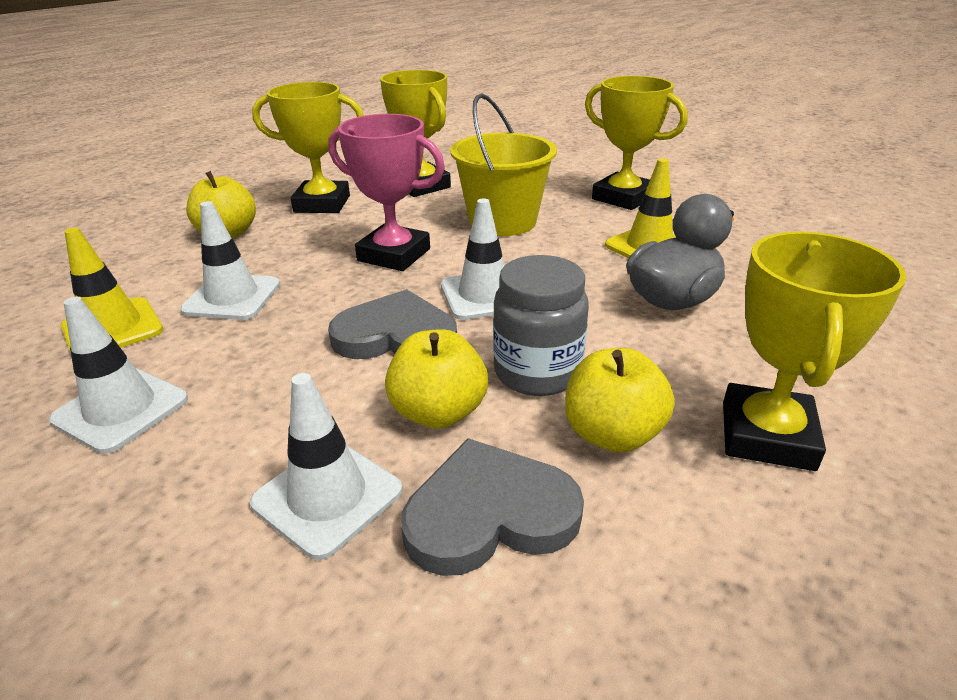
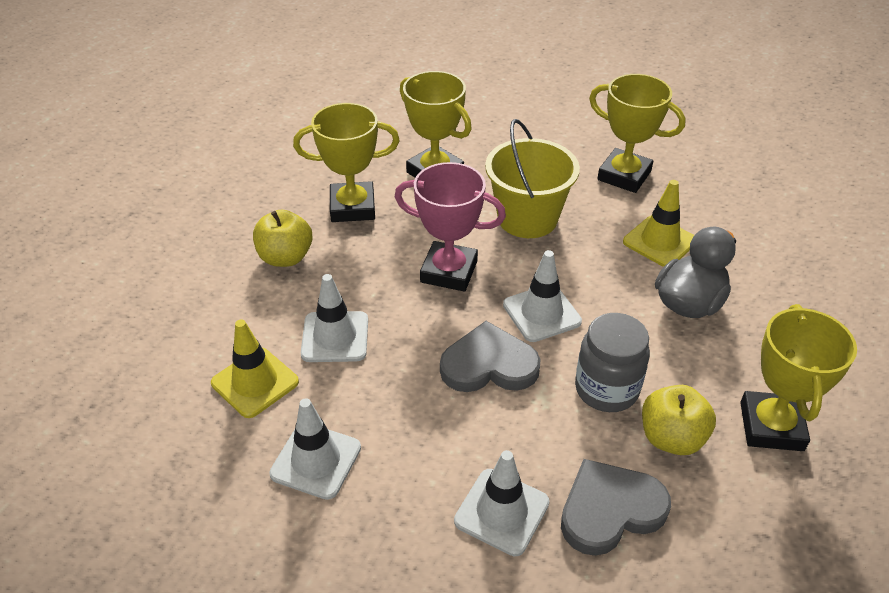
camera: 10 degrees left, 10 degrees up
(438, 412) = (548, 434): yellow apple -> none

